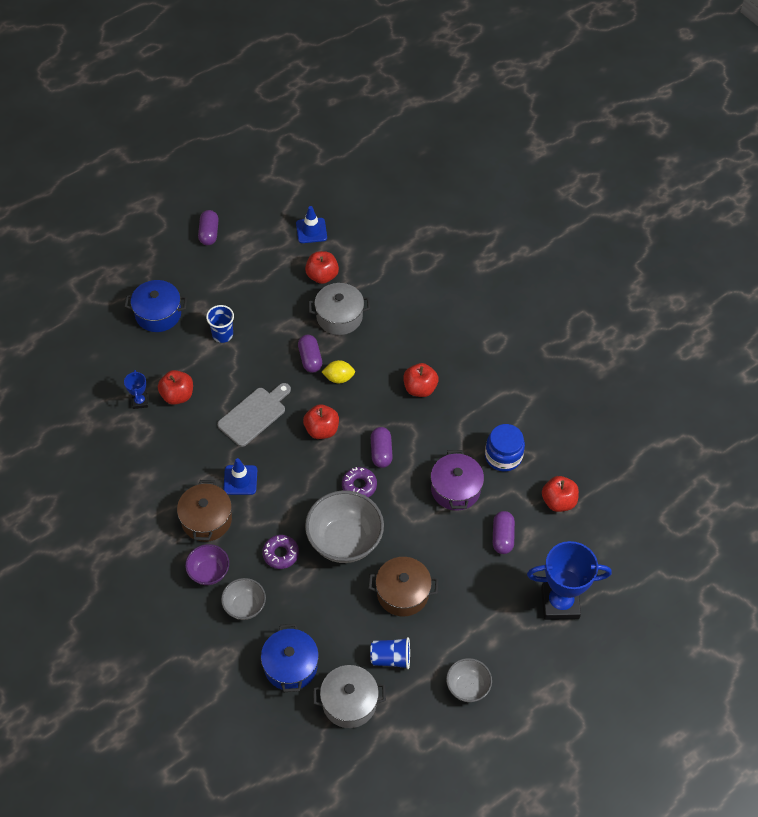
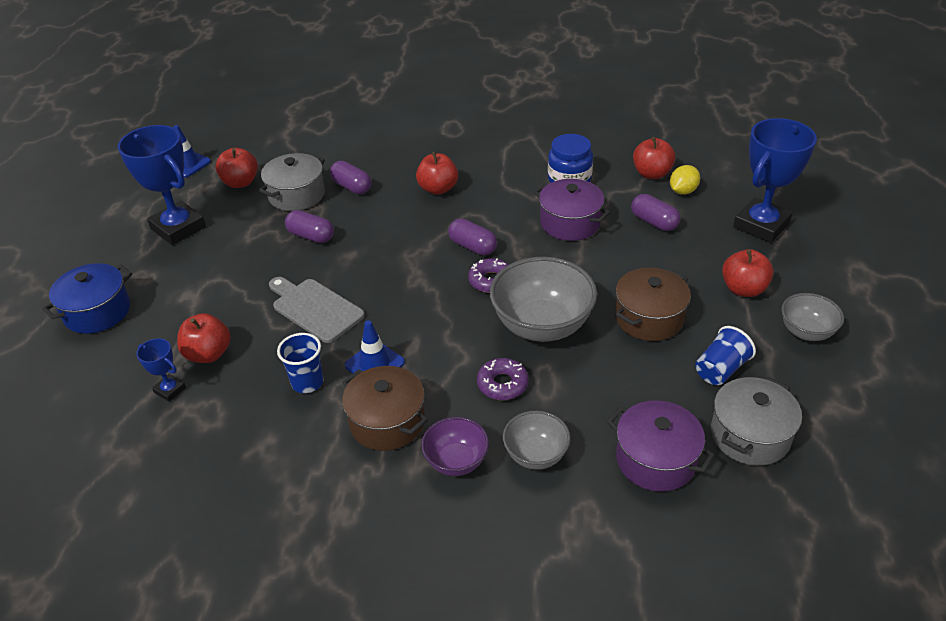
camera: 45 degrees left, 15 degrees down
(209, 233) = (78, 225): purple capsule -> purple capsule (352, 187)
(222, 334) = (195, 279): blue cup -> blue cup (307, 382)
(253, 284) = (178, 228): none -> blue trophy
(254, 415) = (315, 308): grey cutting board -> grey cutting board turned 45 degrees counterclockwise
(290, 666) = (655, 460): blue pot -> purple pot
(321, 430) = (397, 271): red apple -> red apple (743, 289)
(338, 378) = (357, 230): yellow lemon -> yellow lemon (683, 191)

